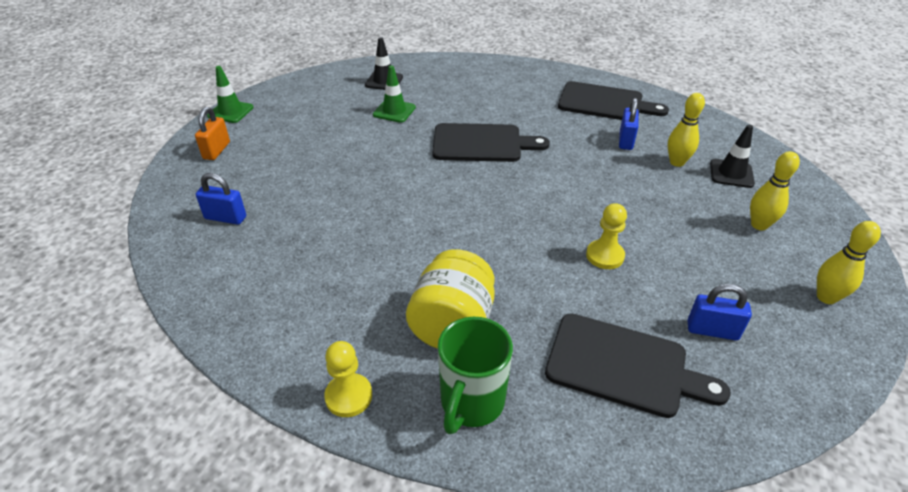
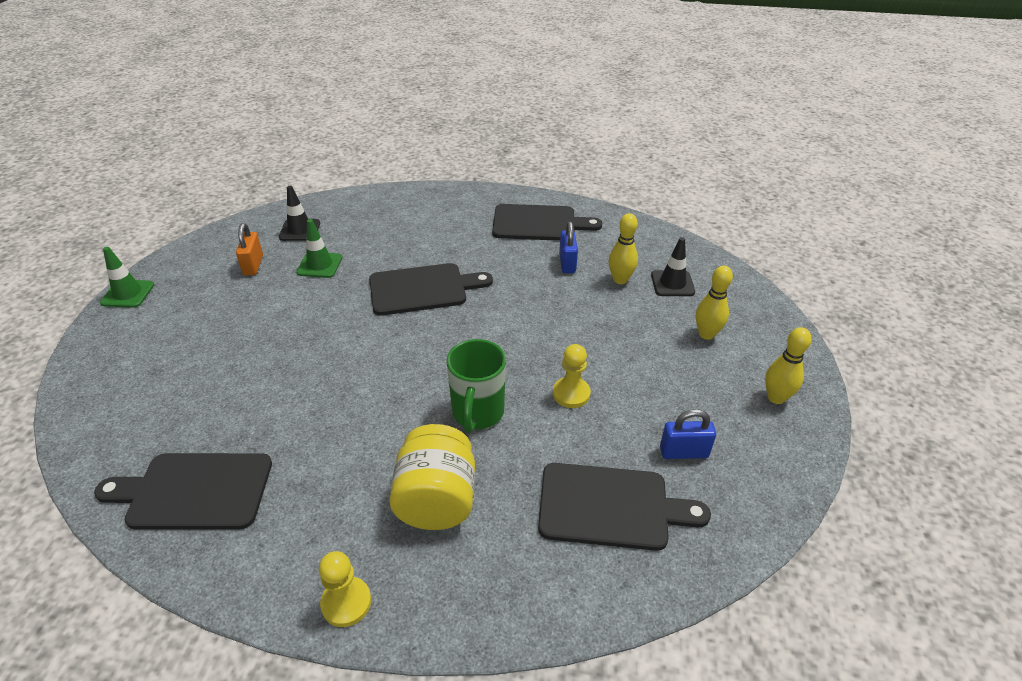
camera: 15 degrees left, 0 degrees up
(216, 150) = (123, 345): orange padlock -> orange padlock (253, 265)
(225, 218) = (156, 426): blue padlock -> none
(243, 275) = (194, 491): none -> black cutting board
(471, 403) = (473, 580): green mug -> green mug (477, 413)

